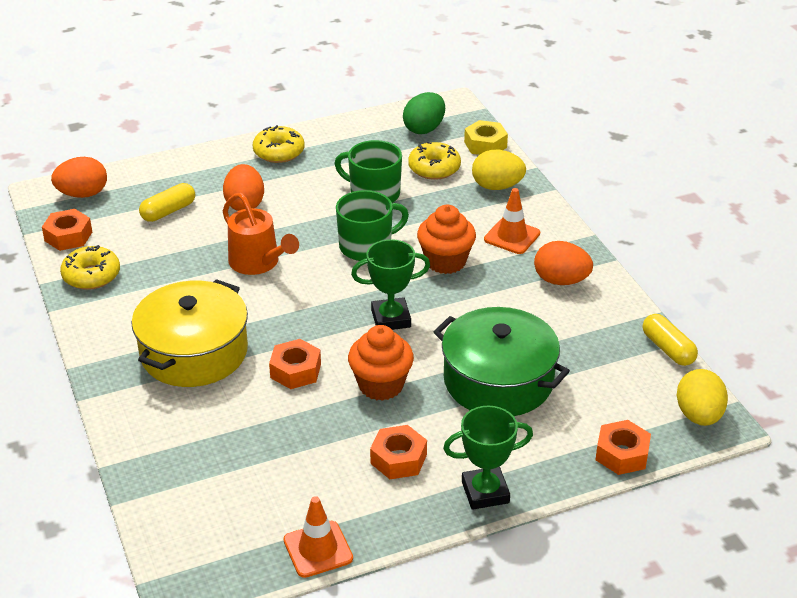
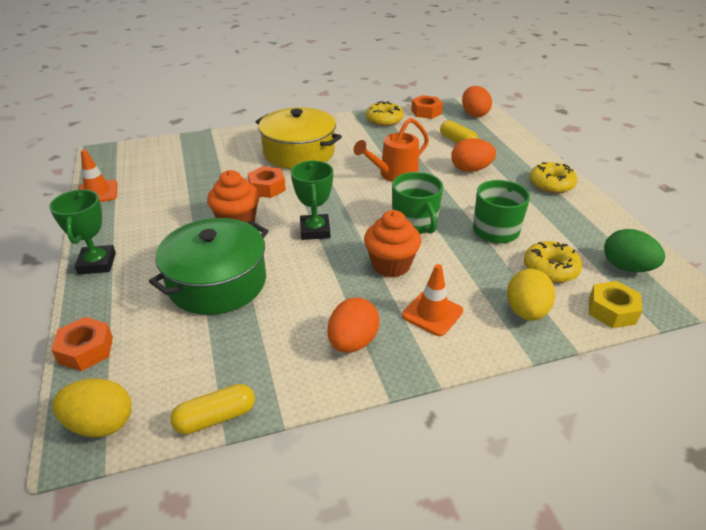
camera: 95 degrees right, 0 degrees up
(398, 459) = (156, 226): orange nut -> none

